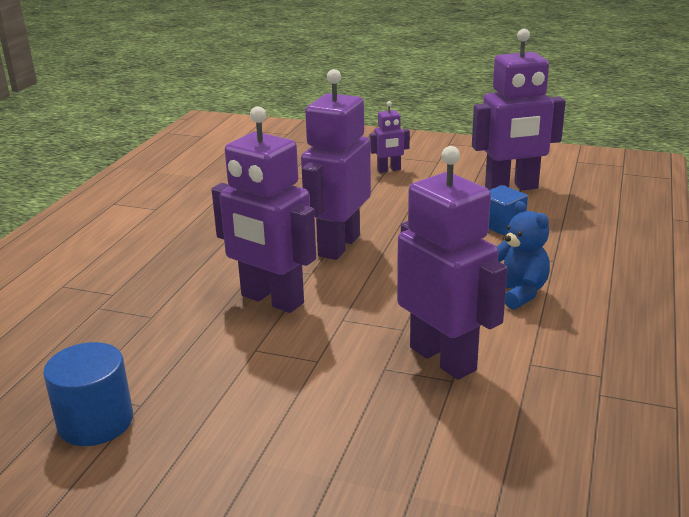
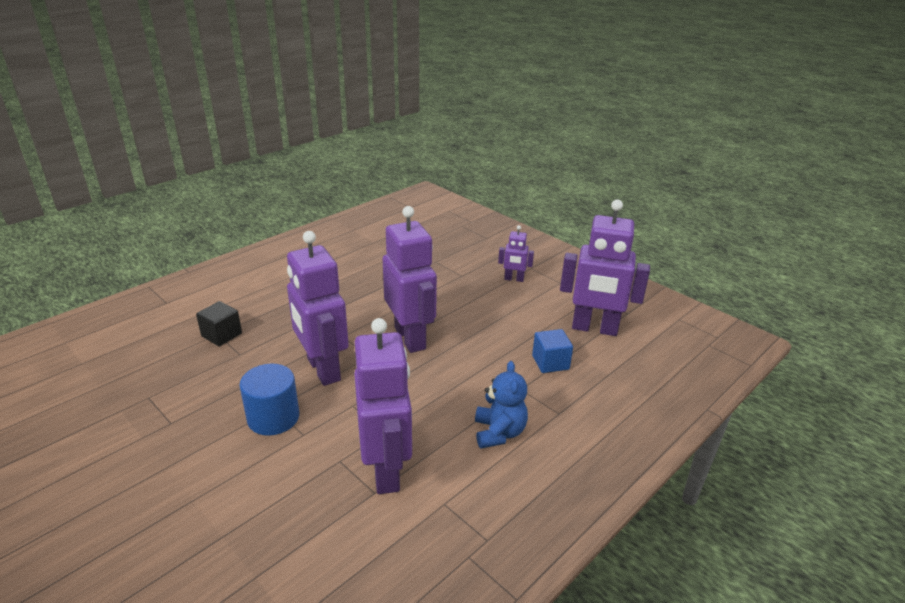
camera: 25 degrees right, 5 degrees up
(95, 422) = (136, 425): blue cylinder -> blue cylinder (273, 417)
(105, 306) = (222, 335): none -> black cube
(338, 246) = (410, 338): purple robot -> purple robot turned 105 degrees clockwise

